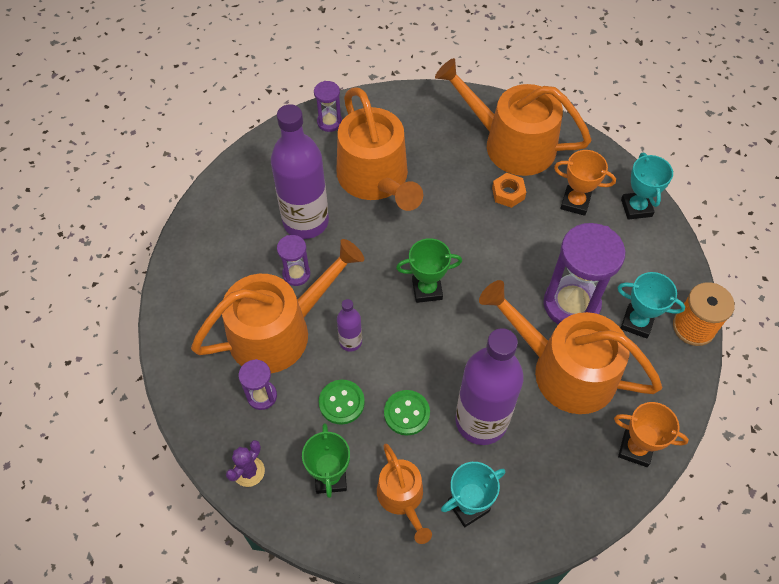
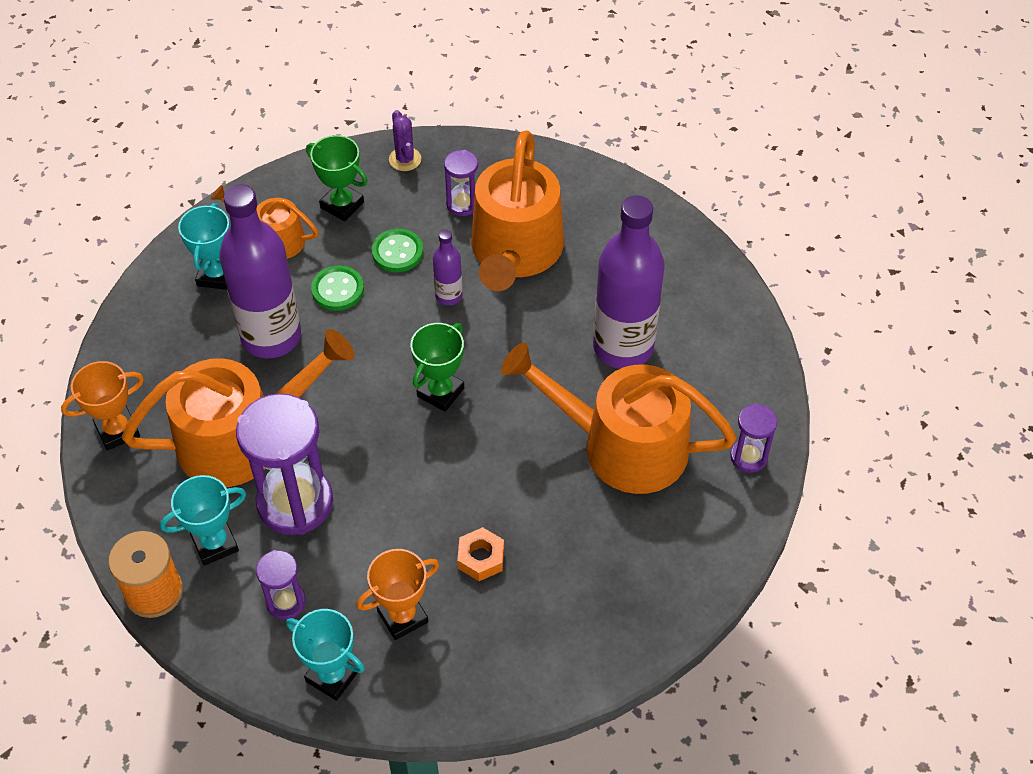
camera: 130 degrees right, 5 degrees down
(296, 274) = (565, 301): purple hourglass -> purple hourglass (286, 602)
(511, 144) = (546, 621): orange watering can -> none

